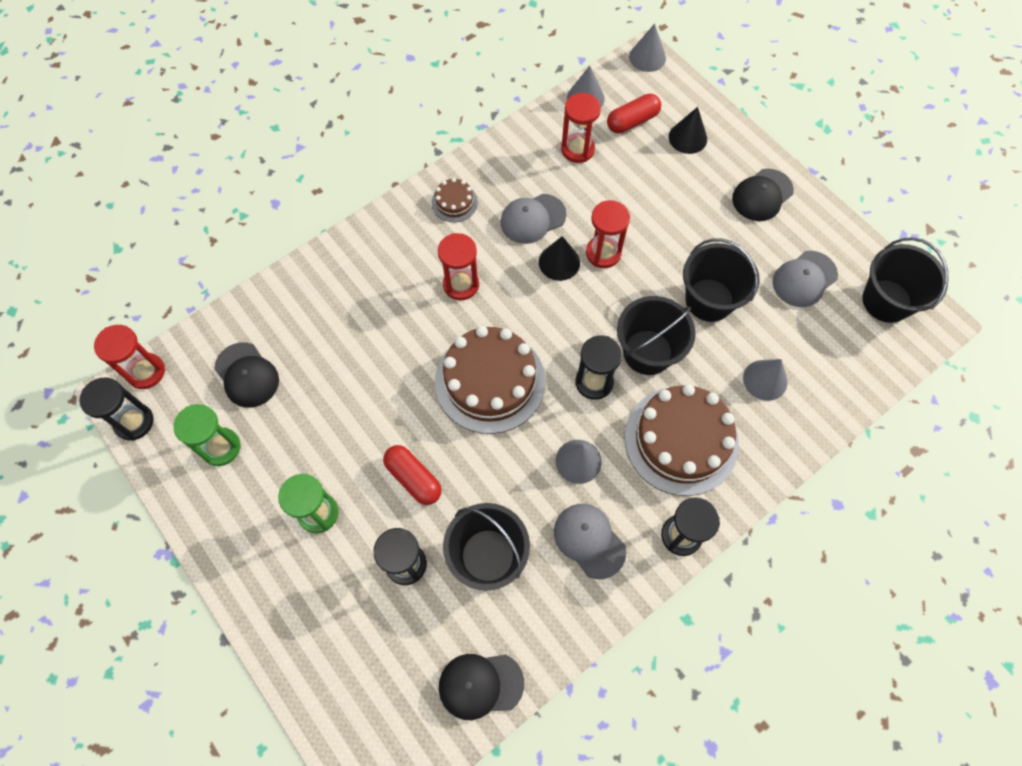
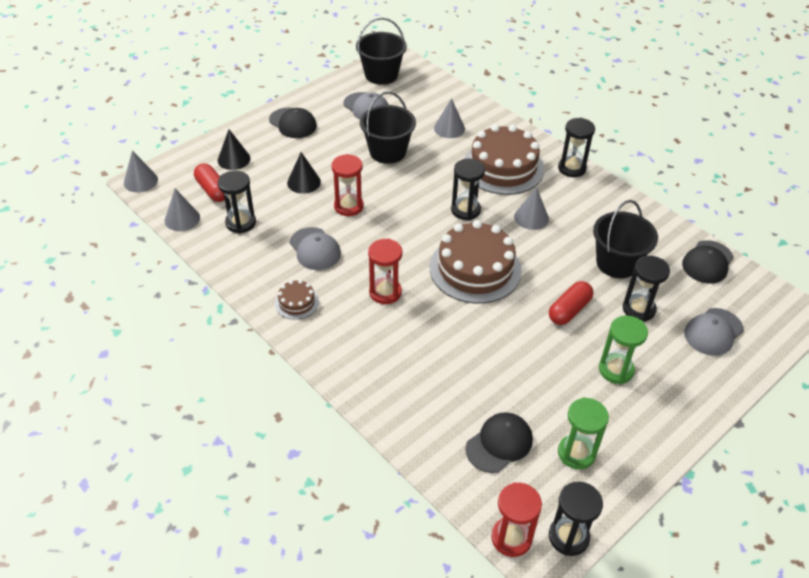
camera: 95 degrees left, 20 degrees down
(480, 685) = (707, 262): black cap -> black cap turned 45 degrees clockwise
(559, 262) = (358, 231): black cone -> black cone (304, 182)
(577, 149) = (241, 223): red hourglass -> black hourglass
(589, 540) = (588, 211): grey cap -> grey cap (713, 332)
(647, 352) = (435, 182): black bucket -> none

